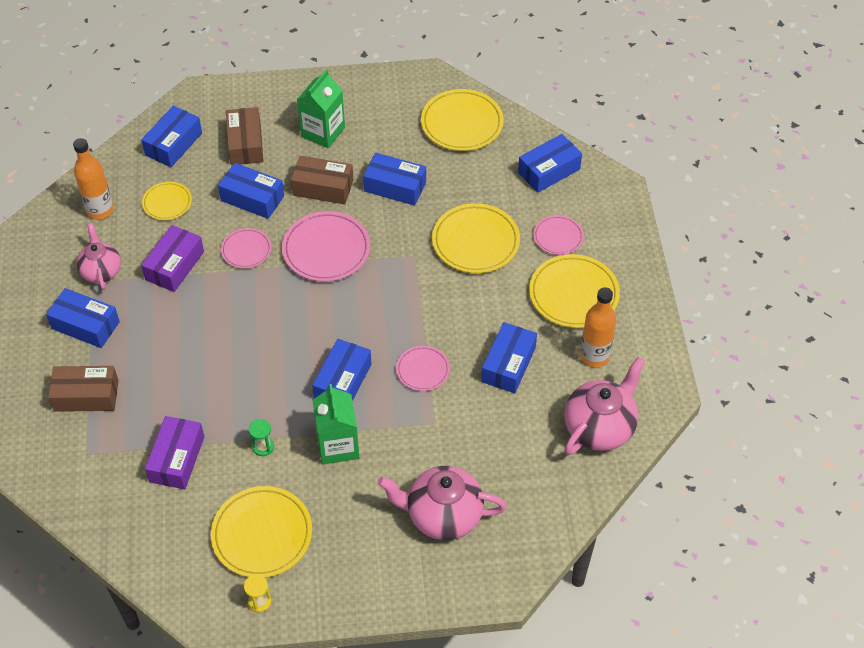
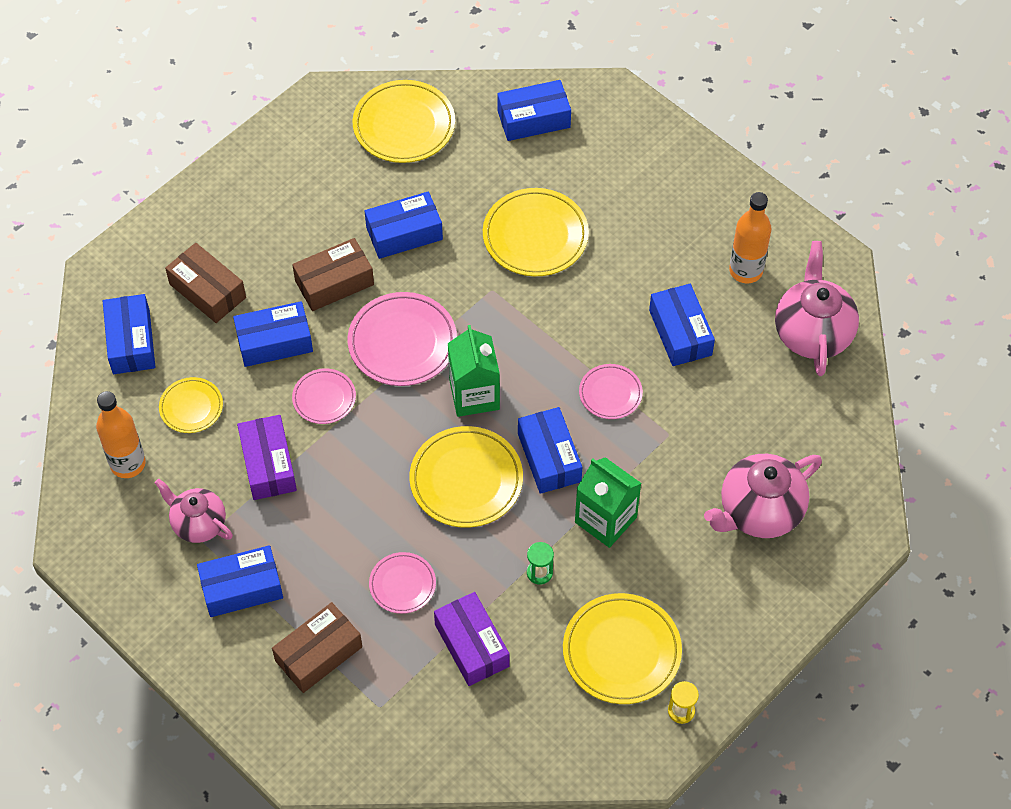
camera: 40 degrees left, 5 degrees up
(323, 132) = (275, 225): green carton -> green carton (474, 395)
(549, 171) = (533, 119): blue box -> blue box turned 60 degrees clockwise
(558, 237) = (605, 179): pink plate -> pink plate (402, 584)
(573, 294) = (672, 225): yellow plate -> yellow plate (466, 480)

